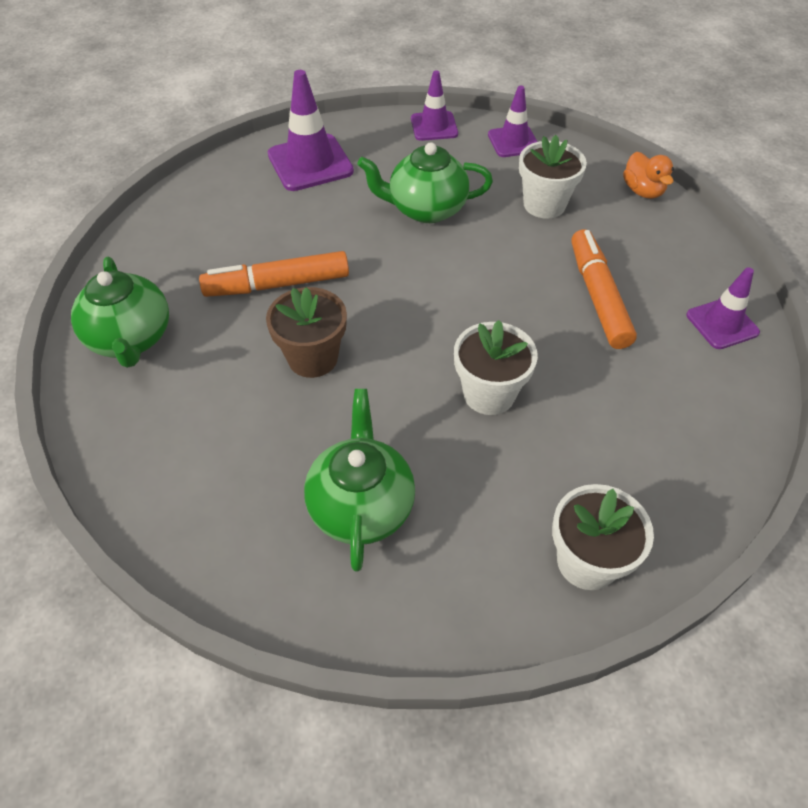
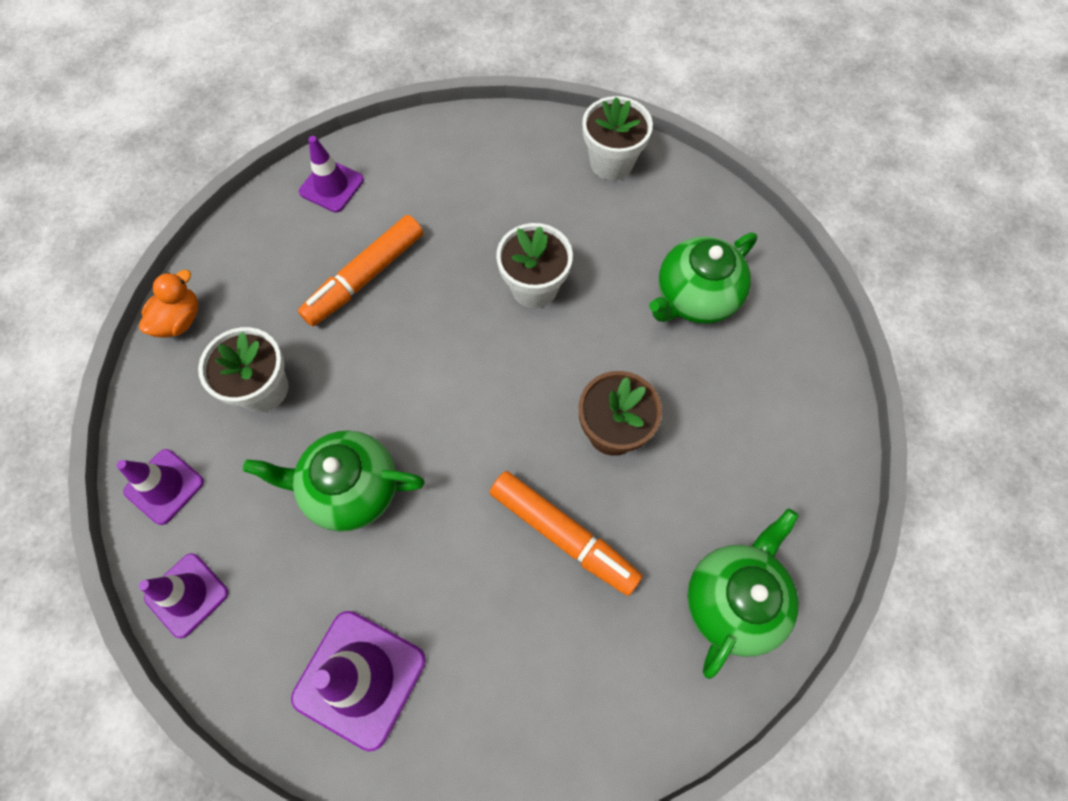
camera: 130 degrees left, 15 degrees up
(425, 209) = (350, 489): green teapot -> green teapot turned 135 degrees clockwise

